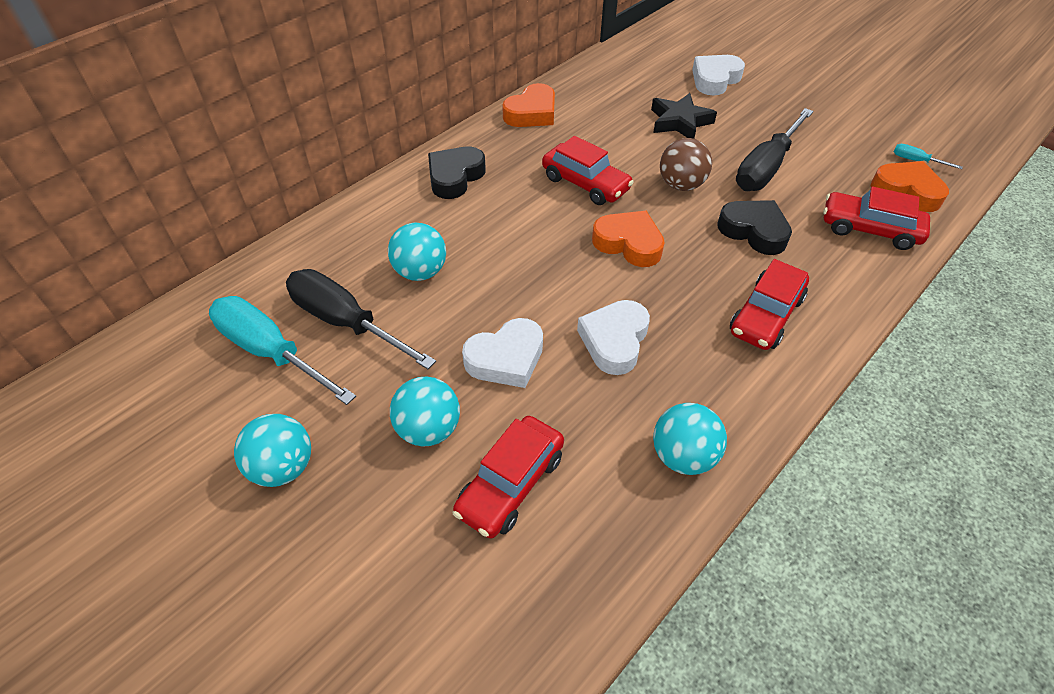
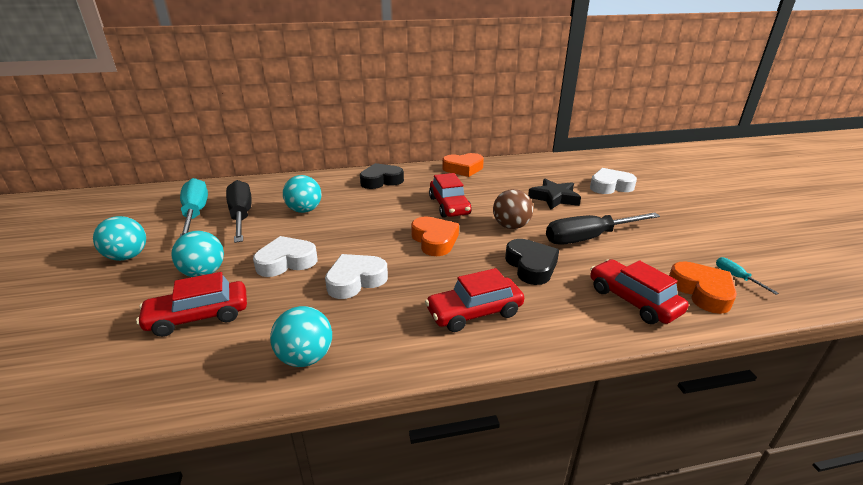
camera: 35 degrees right, 20 degrees down
(506, 359) = (286, 262): white heart -> white heart turned 150 degrees clockwise

